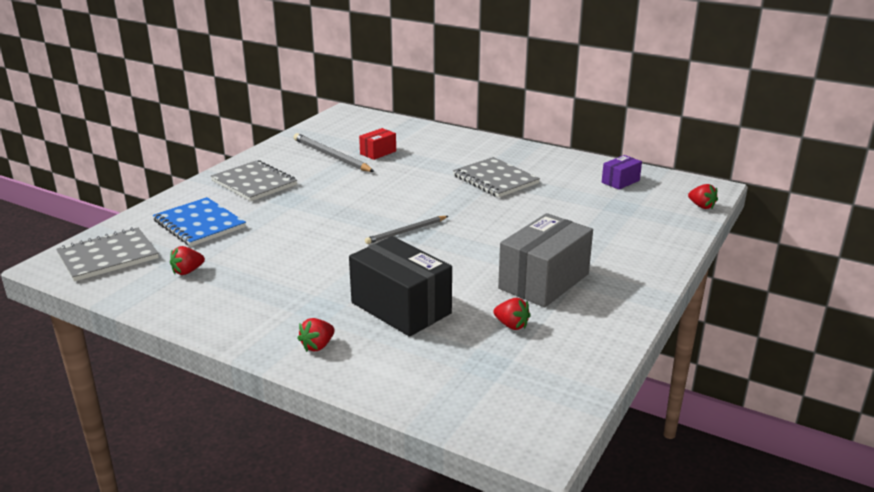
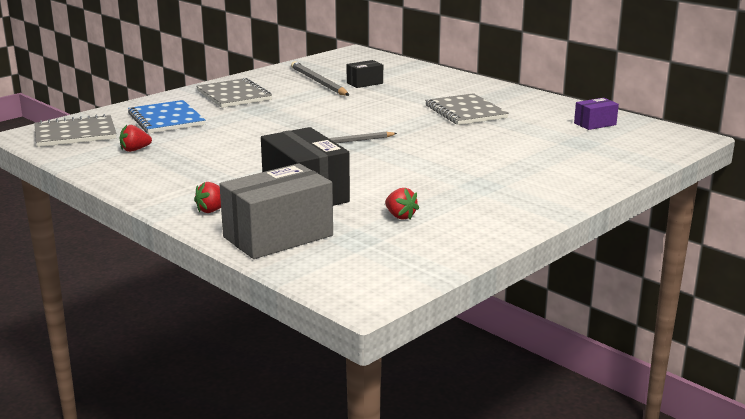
camera: 15 degrees right, 5 degrees down
(378, 152) = (365, 83): red box -> black box
(544, 281) = (456, 189): grey box -> grey box (278, 236)
(701, 206) = (667, 150): red strawberry -> none

